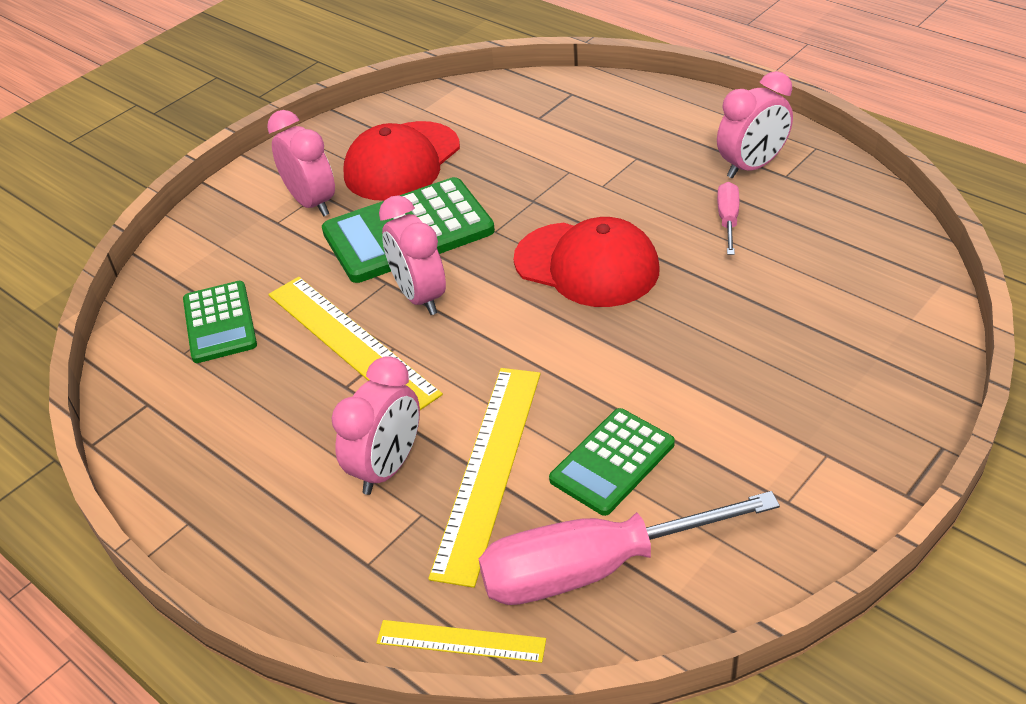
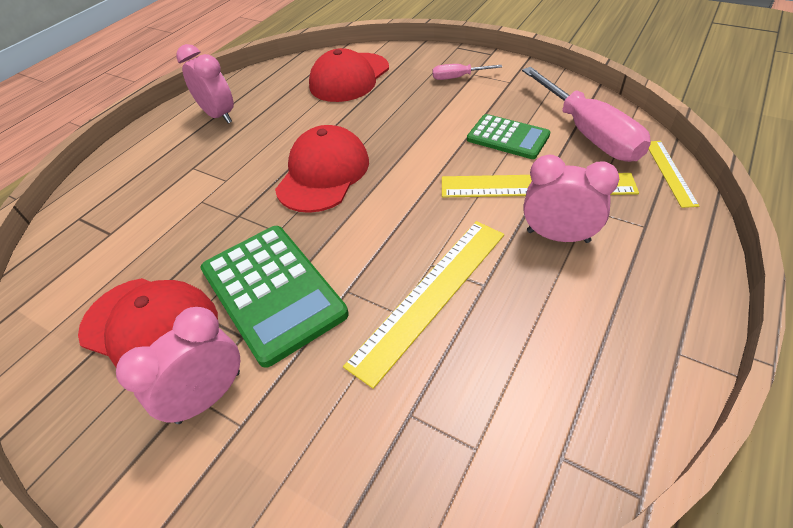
camera: 100 degrees left, 5 degrees up
(219, 323) = (422, 426): green calculator -> none
(420, 297) = (365, 261): pink clock -> none
(728, 220) = (277, 119): pink screwdriver -> pink screwdriver (458, 77)
(839, 293) = (349, 78): none -> red cap

